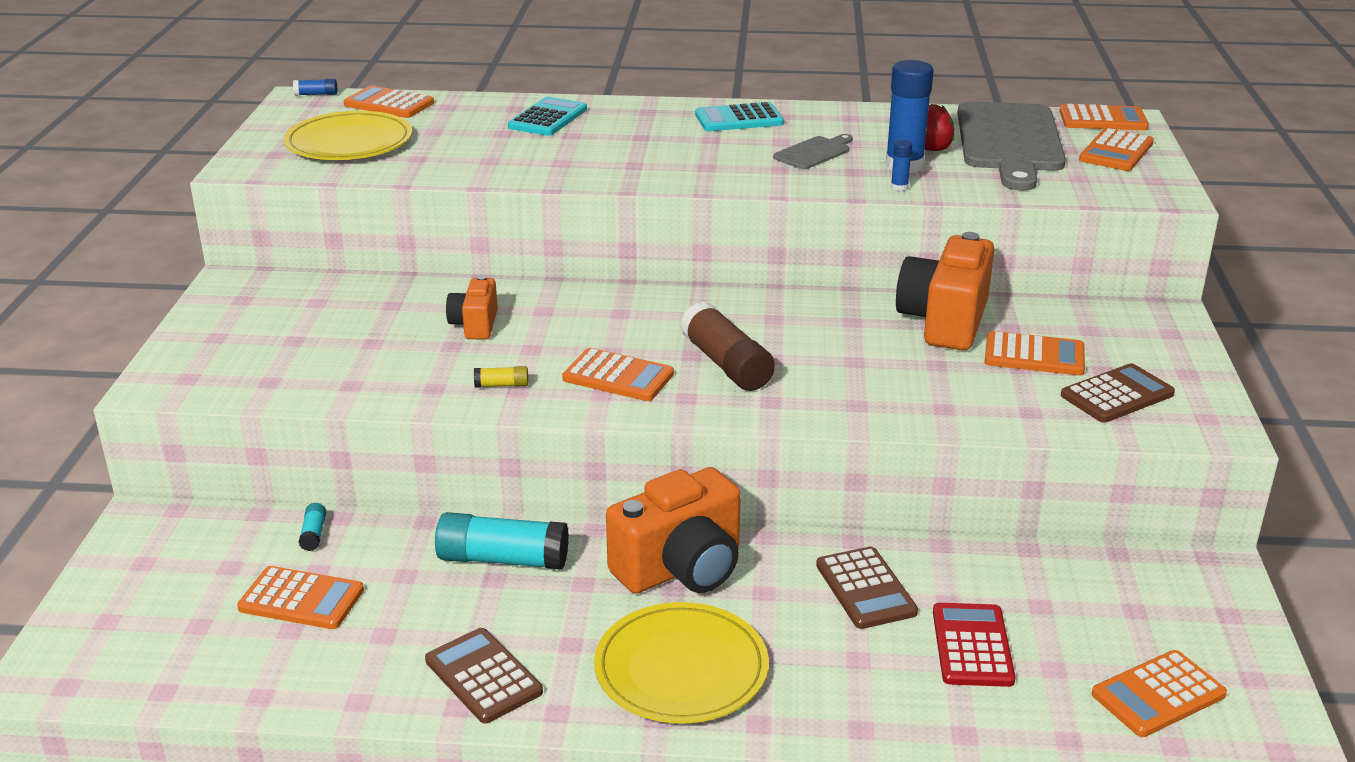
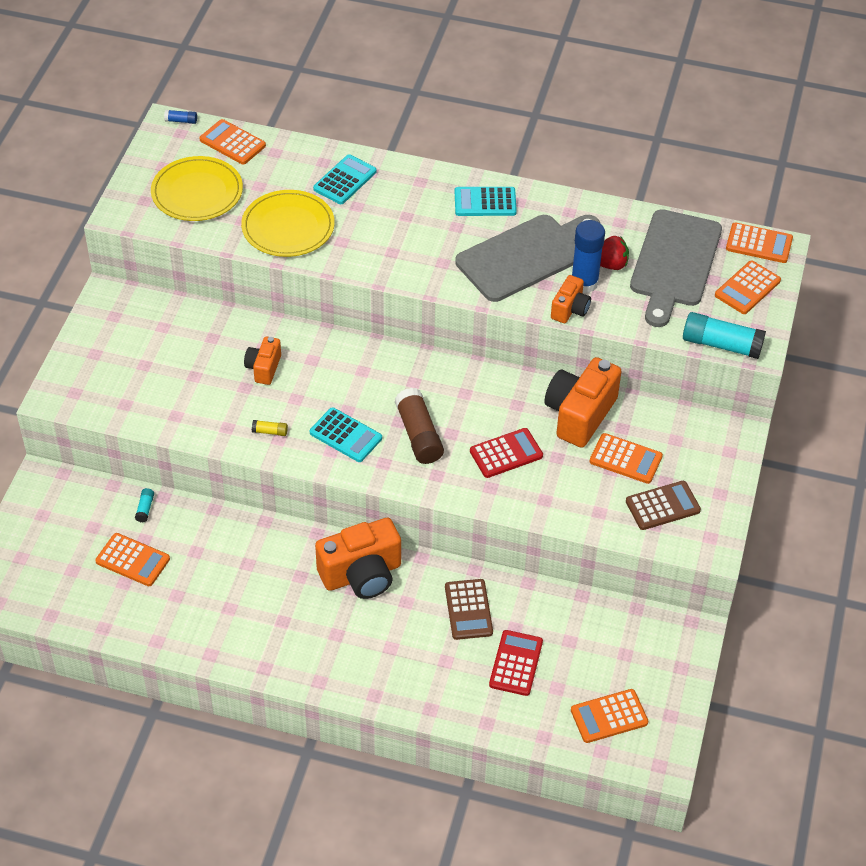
camera: 10 degrees right, 20 degrees up
(483, 676) = (228, 636): brown calculator -> none
(503, 559) = (256, 549): turquoise glue stick -> turquoise glue stick (721, 344)
(618, 376) = (345, 435): orange calculator -> turquoise calculator
(681, 668) = (341, 650): yellow plate -> yellow plate (288, 227)
(814, 152) = (525, 256): grey cutting board -> grey cutting board, size x2.21
(862, 369) = (506, 453): none -> red calculator
(899, 187) = (570, 309): blue glue stick -> orange camera

